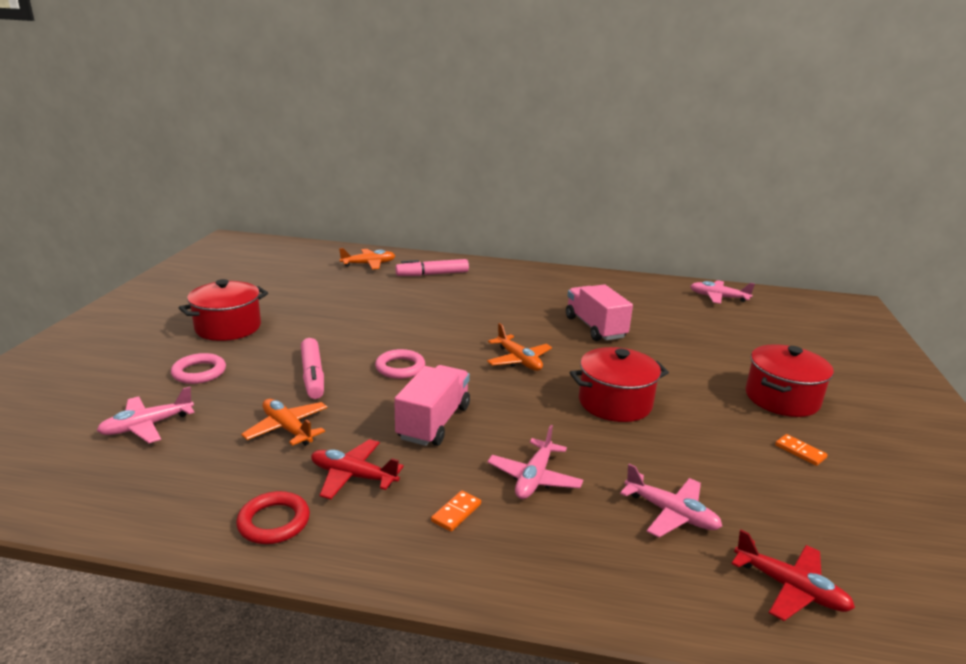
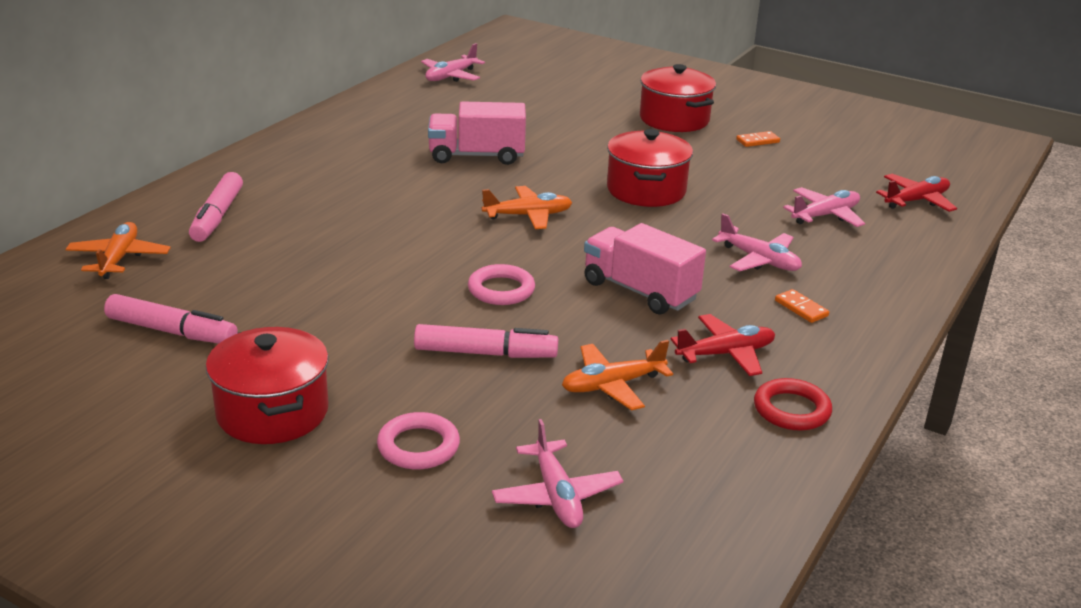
camera: 70 degrees left, 5 degrees up
(301, 290) = (172, 332): none -> pink marker
(353, 476) = (725, 354): red plane -> red plane turned 150 degrees counterclockwise

